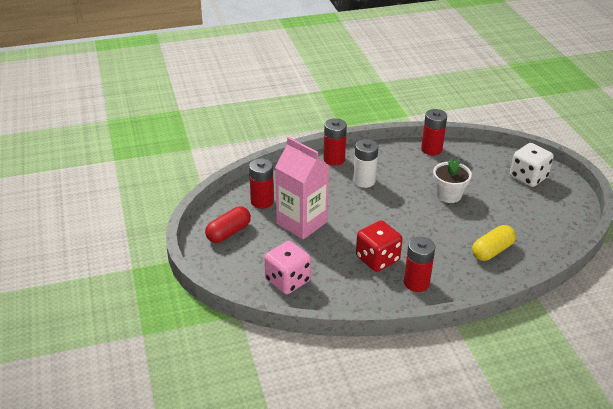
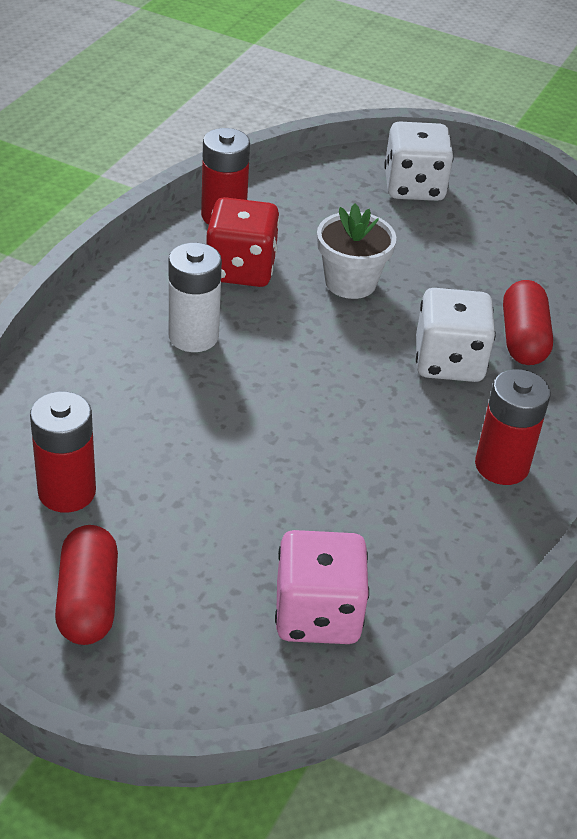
camera: 50 degrees left, 5 degrees up
(301, 223) = (194, 485): pink carton -> none
(334, 159) = (89, 325): red battery -> none
(377, 259) = (397, 466): red dice -> red dice (241, 269)
(448, 240) = (449, 362): none -> white dice
(492, 251) = (523, 339): yellow capsule -> red capsule

